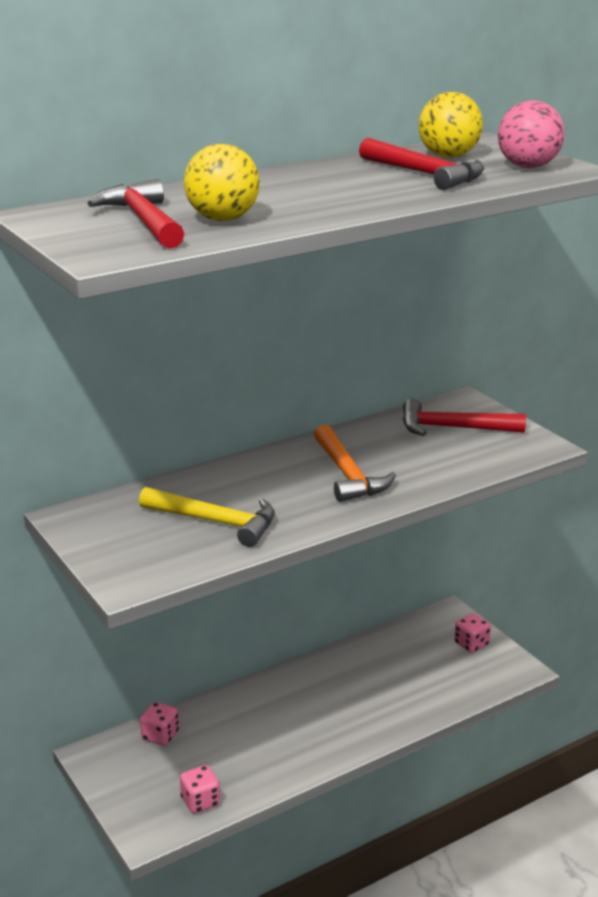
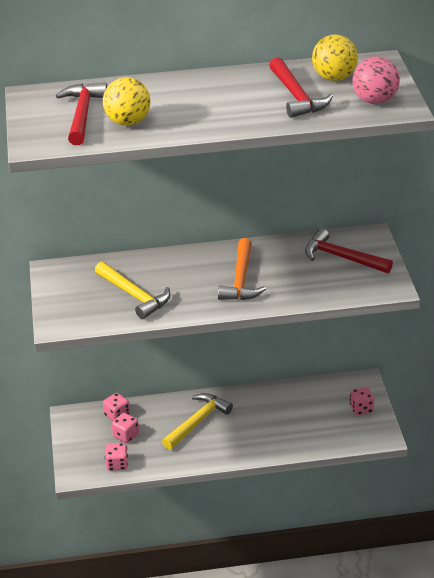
camera: 25 degrees right, 10 degrees up
(189, 759) = (126, 435): none -> pink dice
(277, 714) = (197, 422): none -> yellow hammer

